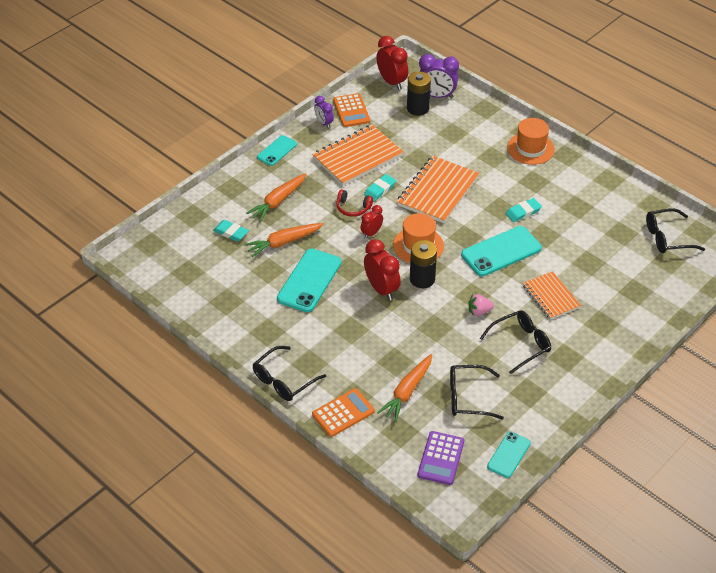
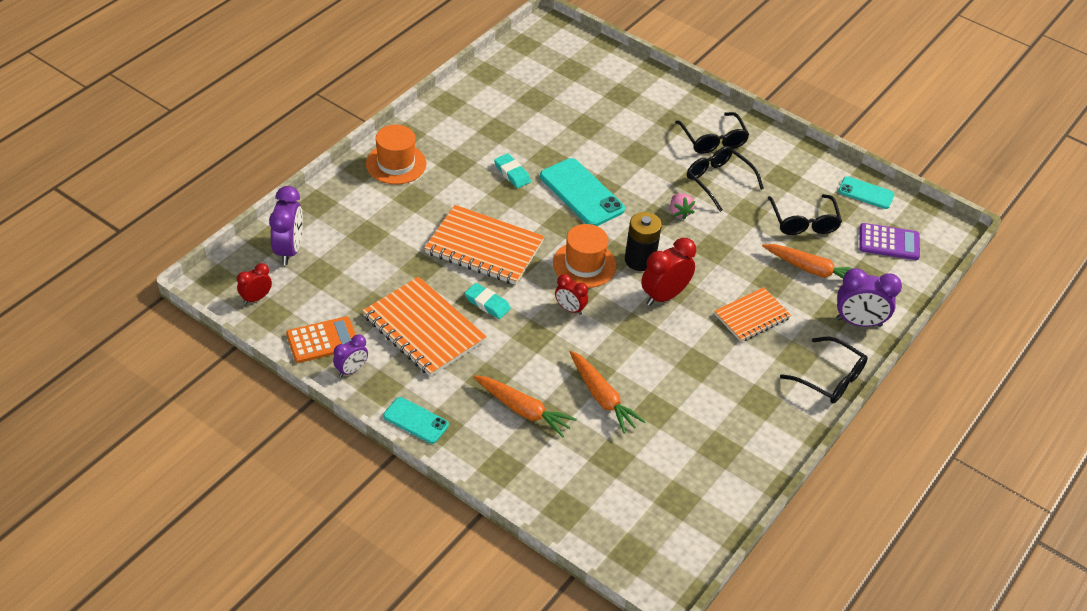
camera: 100 degrees left, 0 degrees up
(231, 232) = (593, 458): turquoise eraser -> none
(309, 281) = (665, 365): turquoise phone -> none
(343, 413) = (858, 322): orange calculator -> purple clock
(353, 208) = (525, 329): red headphones -> none
(391, 82) = (256, 298): red clock -> red clock, size x0.59
(418, 108) = (316, 269): black battery -> none
(551, 297) = (644, 156): orange notebook -> orange notebook (752, 316)
(667, 237) = (537, 67): black glasses -> black glasses (713, 140)

